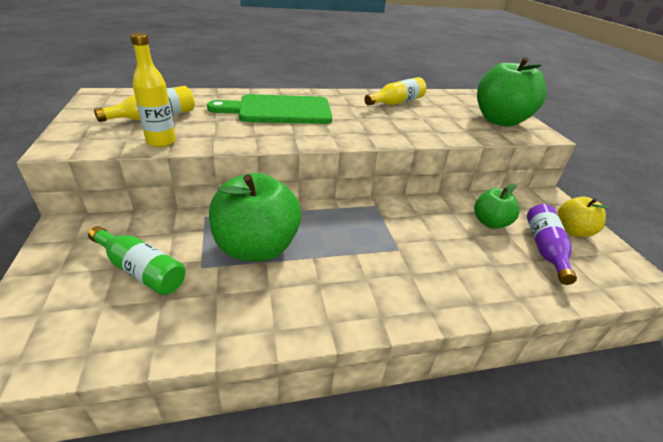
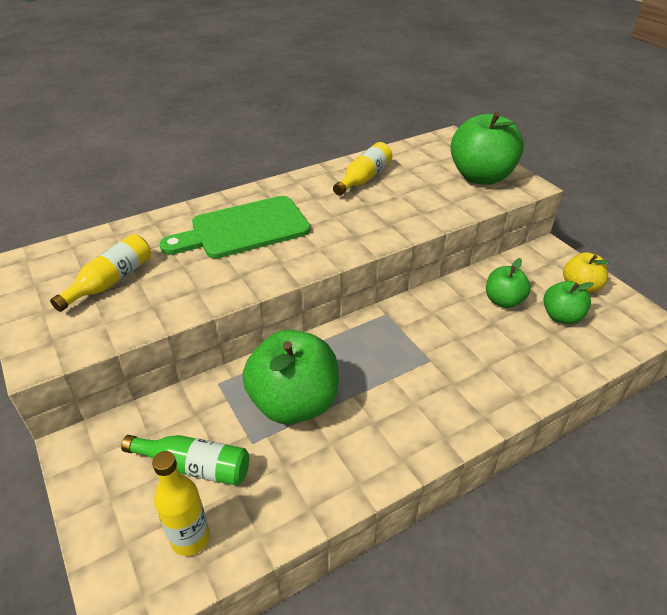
camera: 15 degrees left, 5 degrees up
(161, 142) = (146, 316): yellow bottle -> yellow bottle (190, 538)
(545, 249) = (561, 316): purple bottle -> green apple

